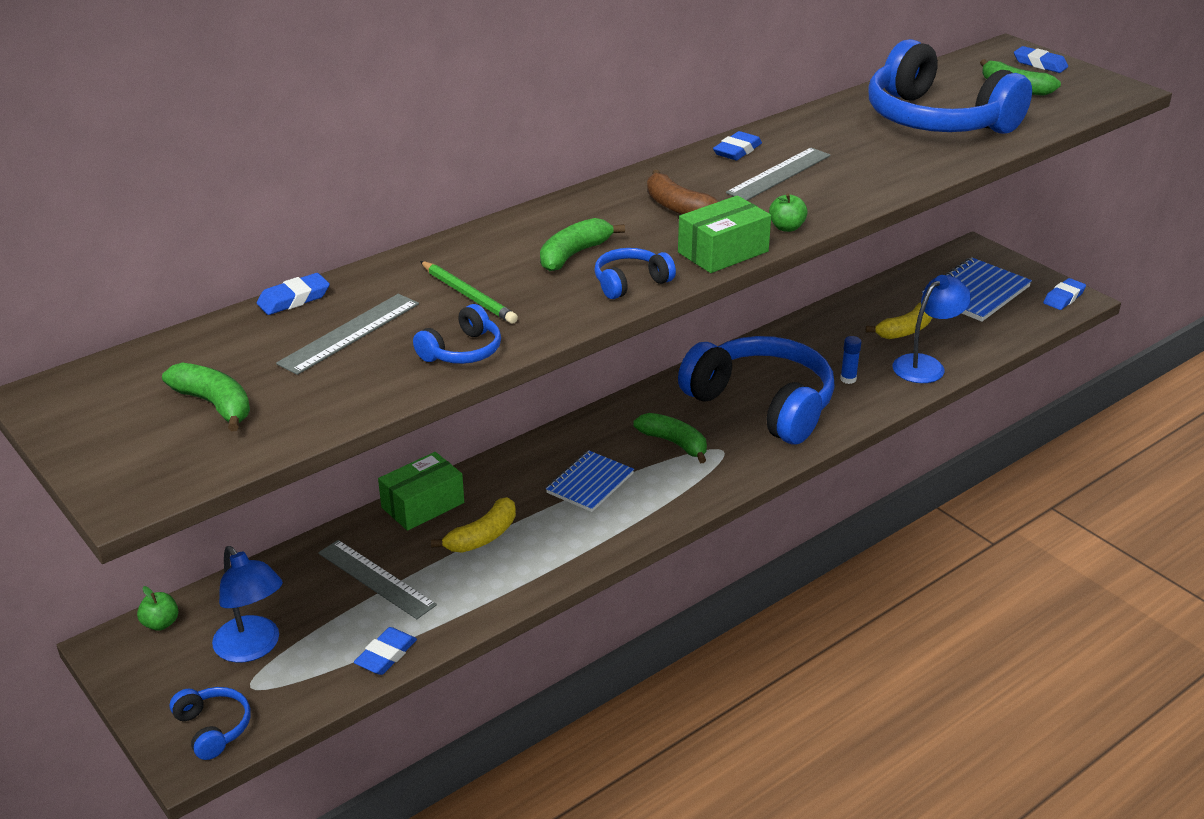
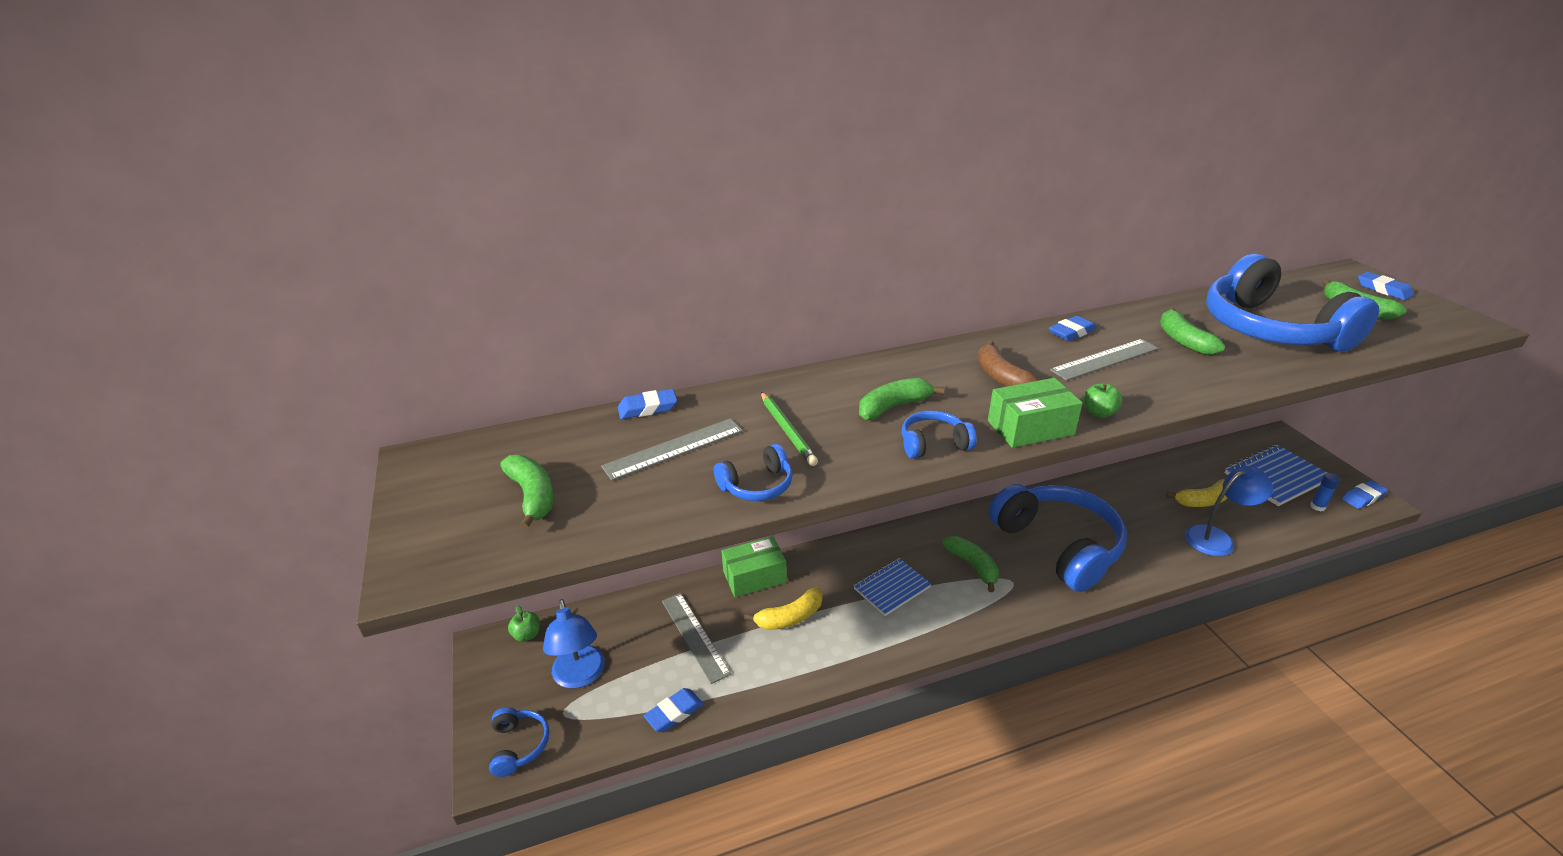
camera: 20 degrees right, 0 degrees up
(848, 379) = (1141, 537): blue glue stick -> blue glue stick (1317, 507)
(854, 143) = (1183, 340): none -> green banana

